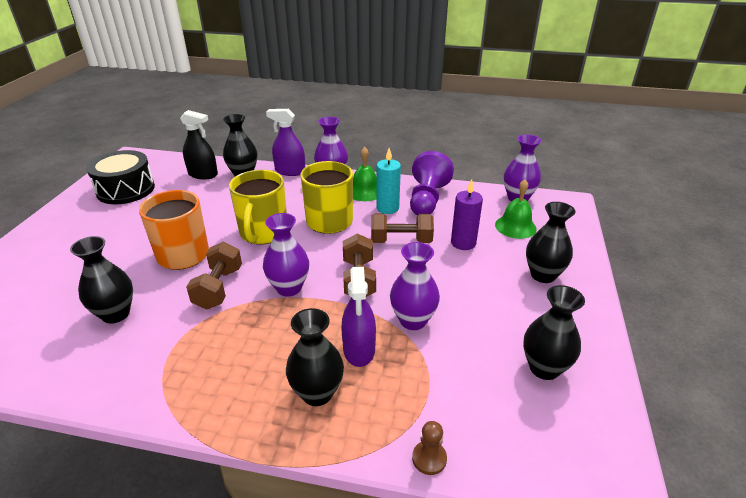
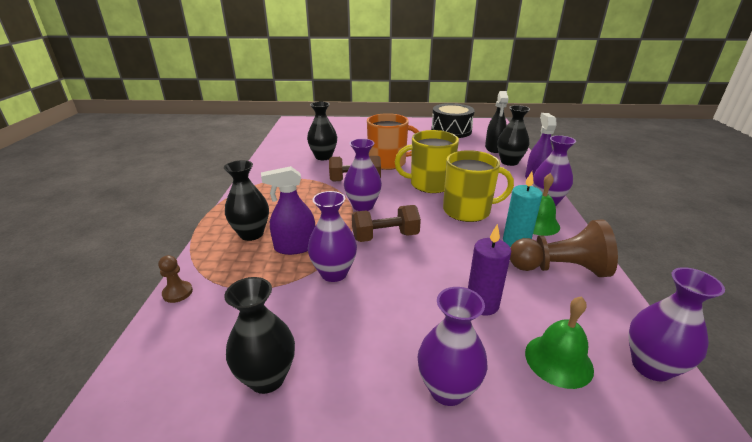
camera: 80 degrees right, 5 degrees down
(401, 241) = (458, 256): brown dumbbell -> none
(427, 199) = (560, 269): purple pawn -> brown pawn
(543, 275) = (447, 389): black vase -> purple vase

